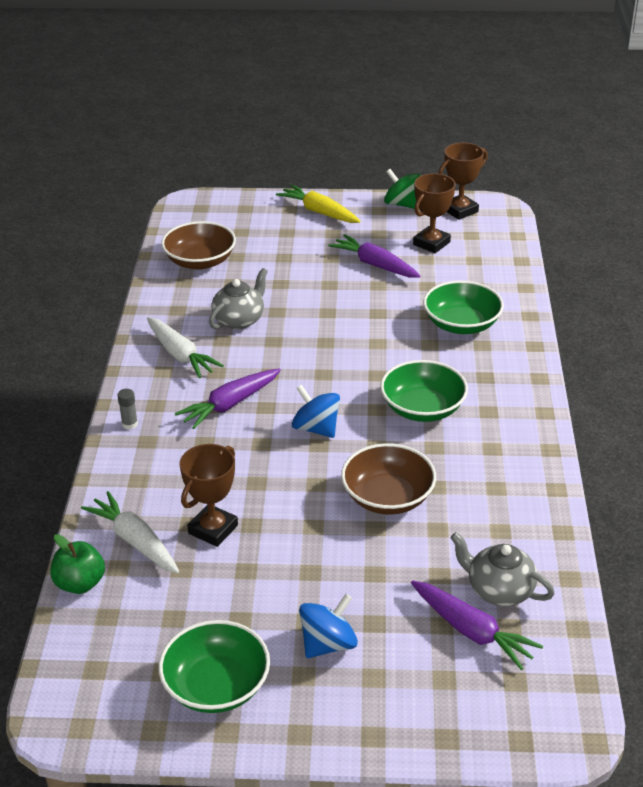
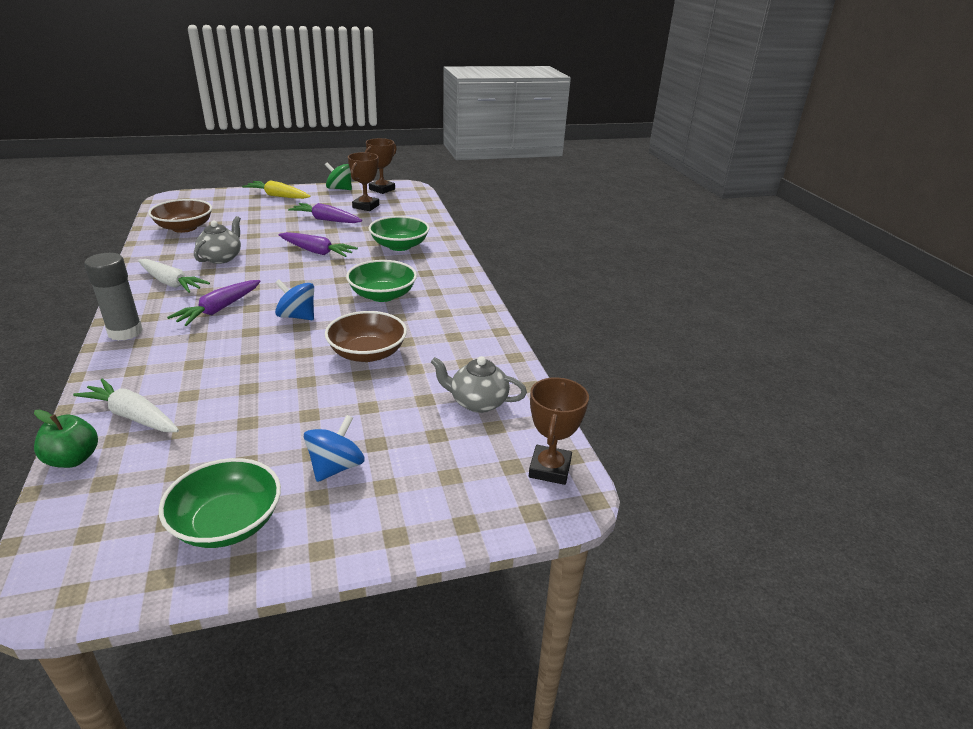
camera: 20 degrees left, 5 degrees down
(129, 424) = (125, 332): grey glue stick -> grey glue stick, size x2.24
(213, 529) = (211, 396): brown trophy -> brown trophy (549, 469)
(471, 631) = (463, 435): purple carrot -> purple carrot (317, 252)

